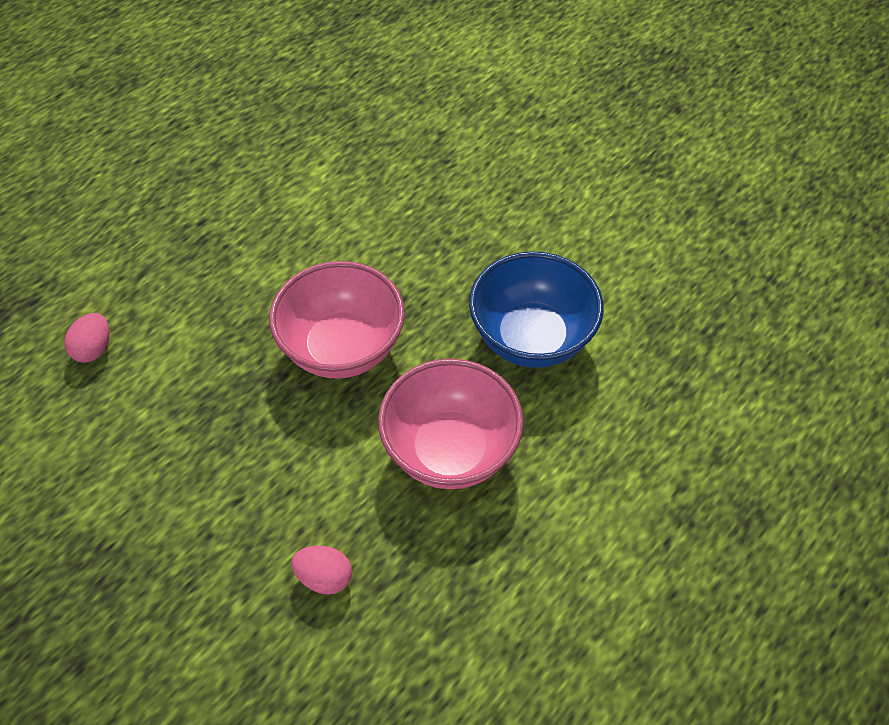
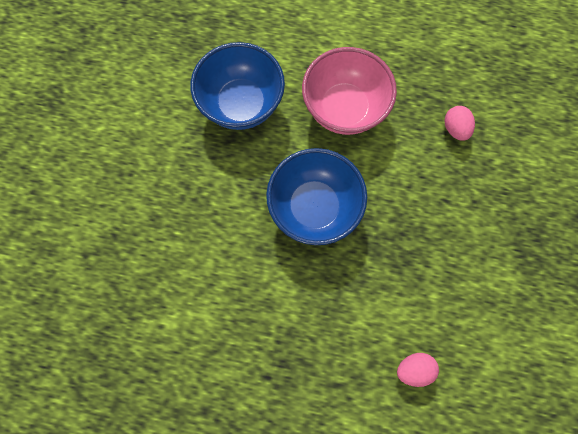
camera: 120 degrees left, 20 degrees up
(342, 348) = (314, 207): pink bowl -> blue bowl

